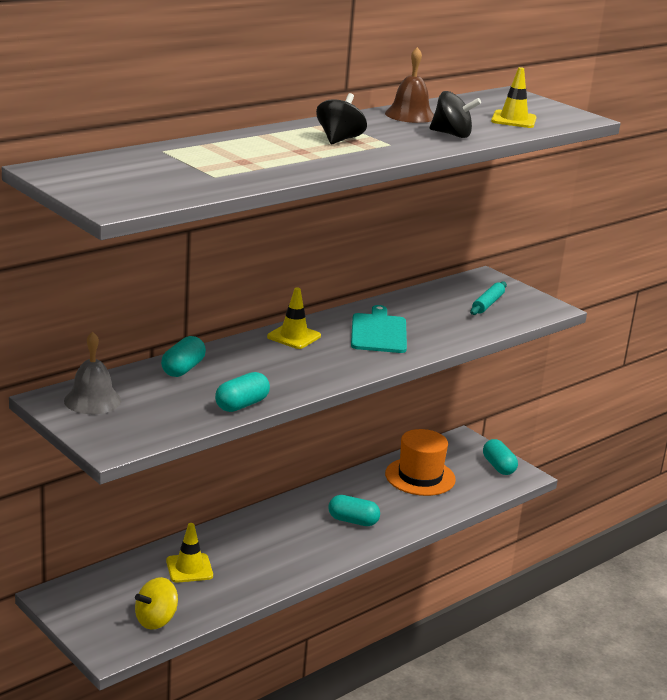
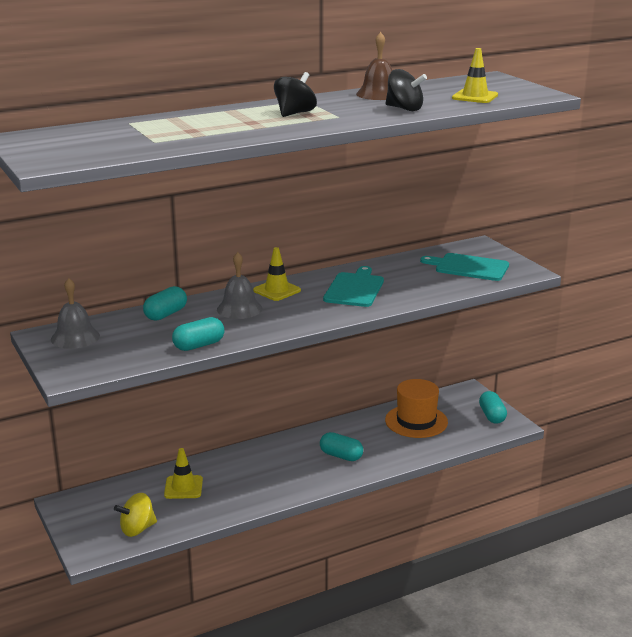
camera: 15 degrees right, 0 degrees up
(263, 359) = (239, 309): none -> grey bell
(488, 304) = (469, 267): turquoise rolling pin -> turquoise cutting board

